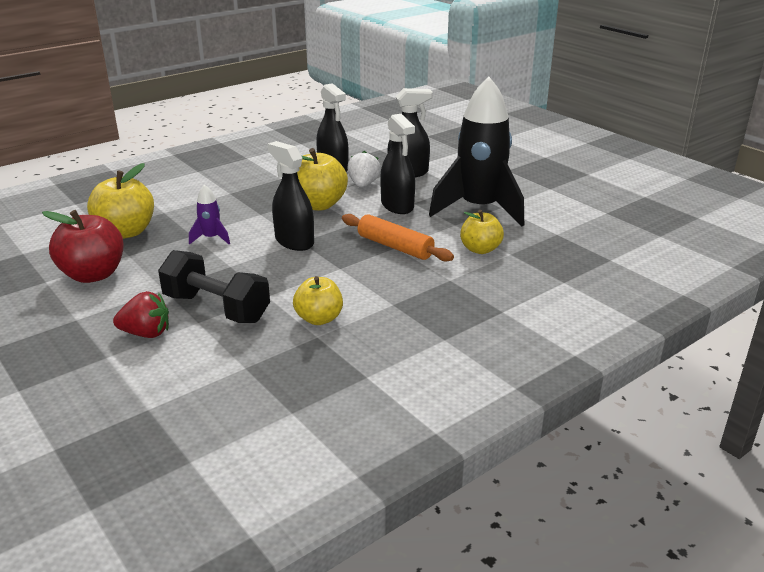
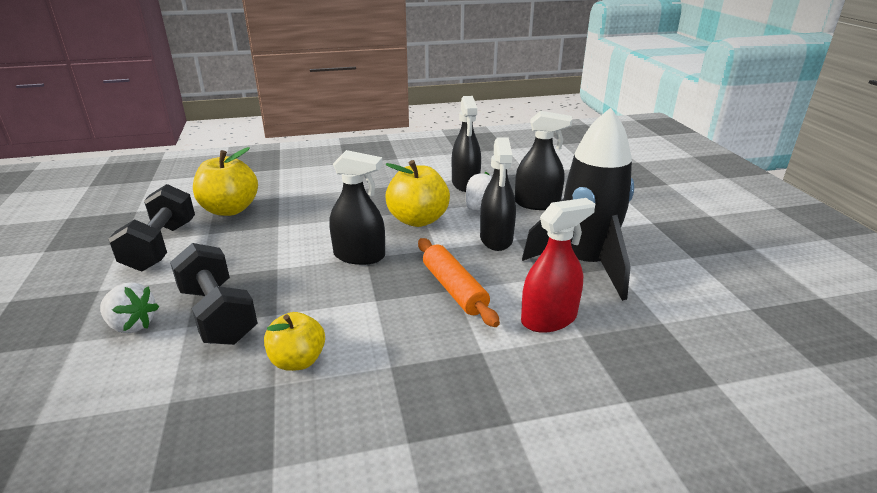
camera: 25 degrees right, 0 degrees up
(93, 275) = (161, 246): red apple -> black dumbbell
(146, 333) = (132, 325): red strawberry -> white strawberry
(211, 238) = (290, 233): purple rocket -> none
(294, 241) = (359, 256): black spray bottle -> black spray bottle turned 120 degrees clockwise
(480, 249) = (549, 319): yellow apple -> red spray bottle

